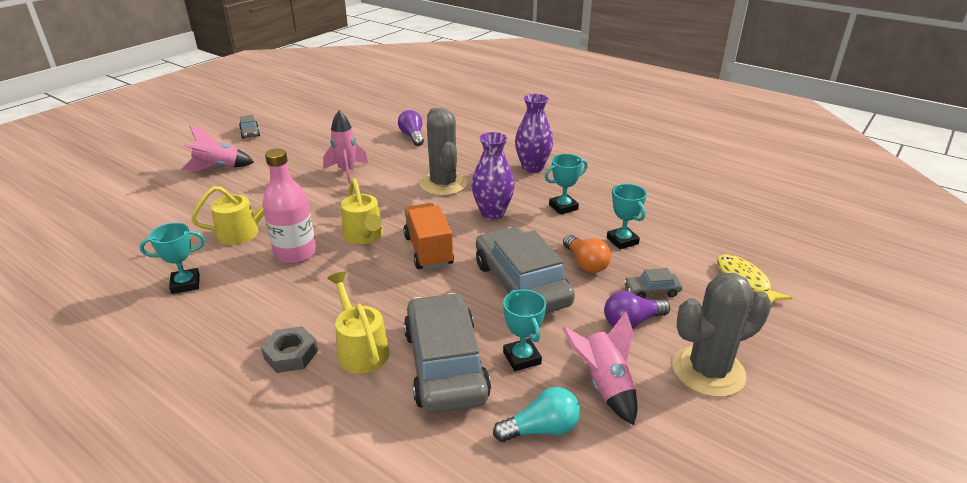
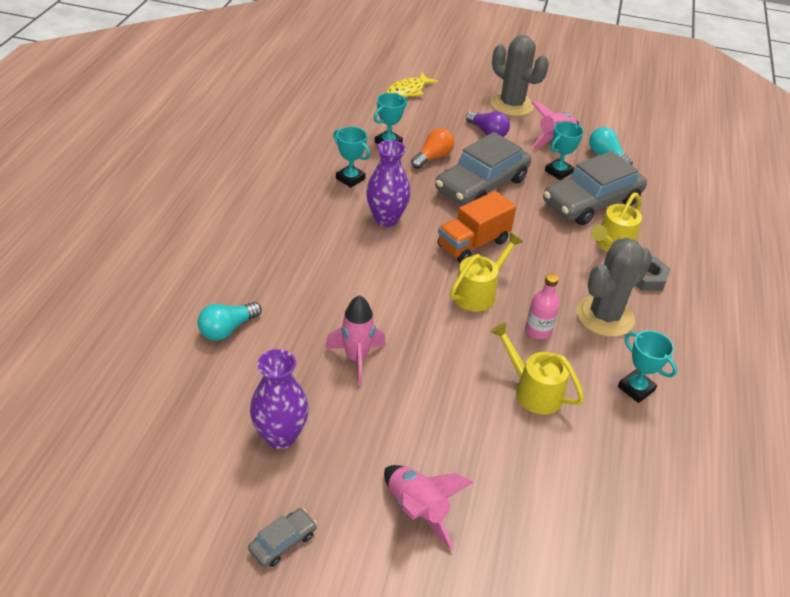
camera: 115 degrees left, 10 degrees up
(295, 253) = (538, 331): pink bottle -> pink bottle, size x0.61
(412, 136) = (227, 329): purple light bulb -> turquoise light bulb
(443, 184) = (346, 266): grey cactus -> grey cactus (604, 316)
(532, 168) = (276, 209): purple vase -> purple vase (280, 436)
(651, 291) = (447, 127): grey car -> none

